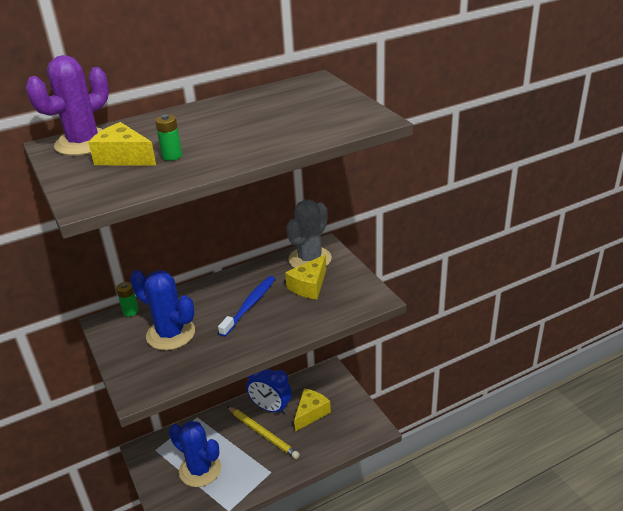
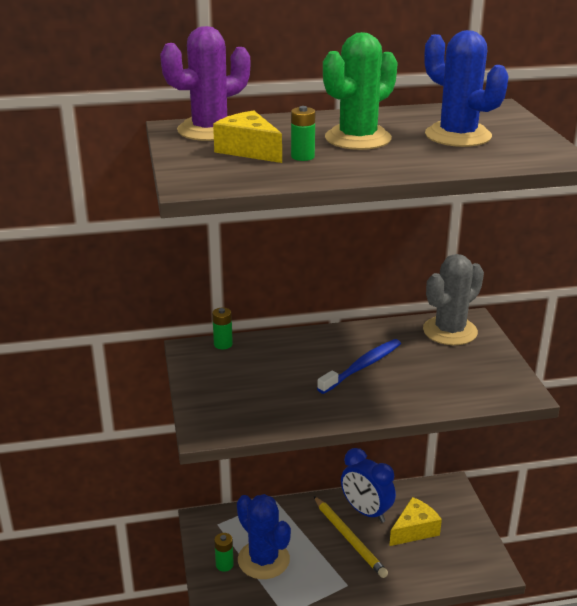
camera: 15 degrees right, 5 degrees down
(169, 483) = (224, 565): none -> green battery
(170, 334) = (261, 377): blue cactus -> blue cactus (458, 136)
(213, 129) = (358, 138): none -> green cactus
(309, 286) = (440, 360): yellow cheese -> none

